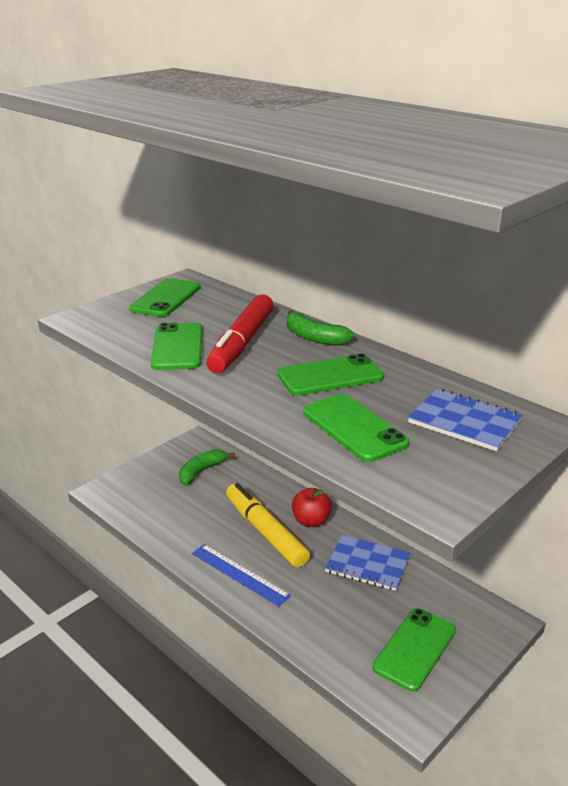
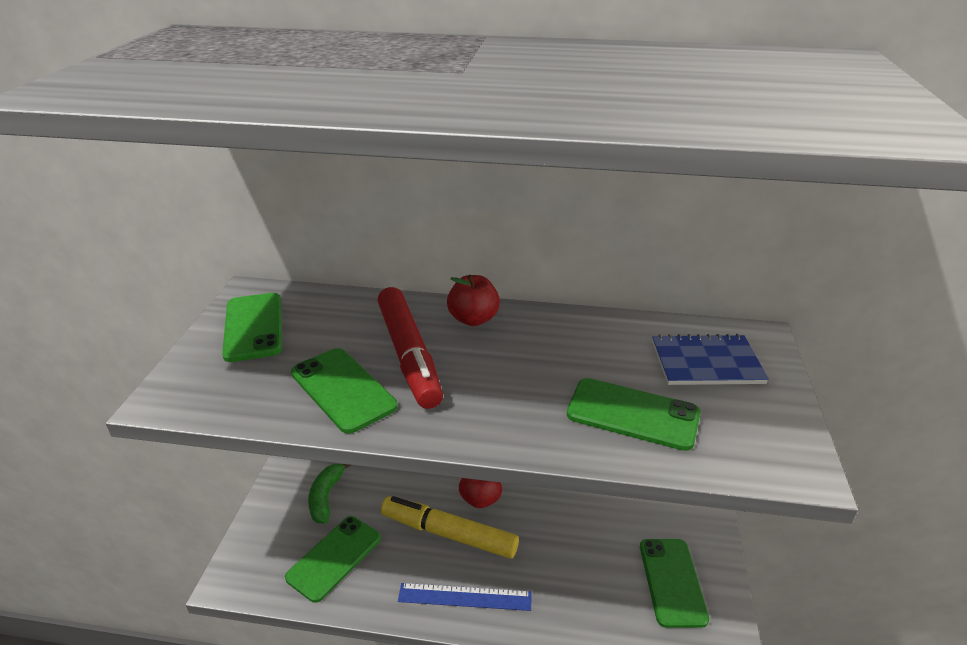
camera: 35 degrees left, 5 degrees up
(314, 338) = (473, 319): green banana -> red apple
(330, 376) = (541, 360): green phone -> green phone (334, 558)
(367, 564) = (566, 518): blue notebook -> none

